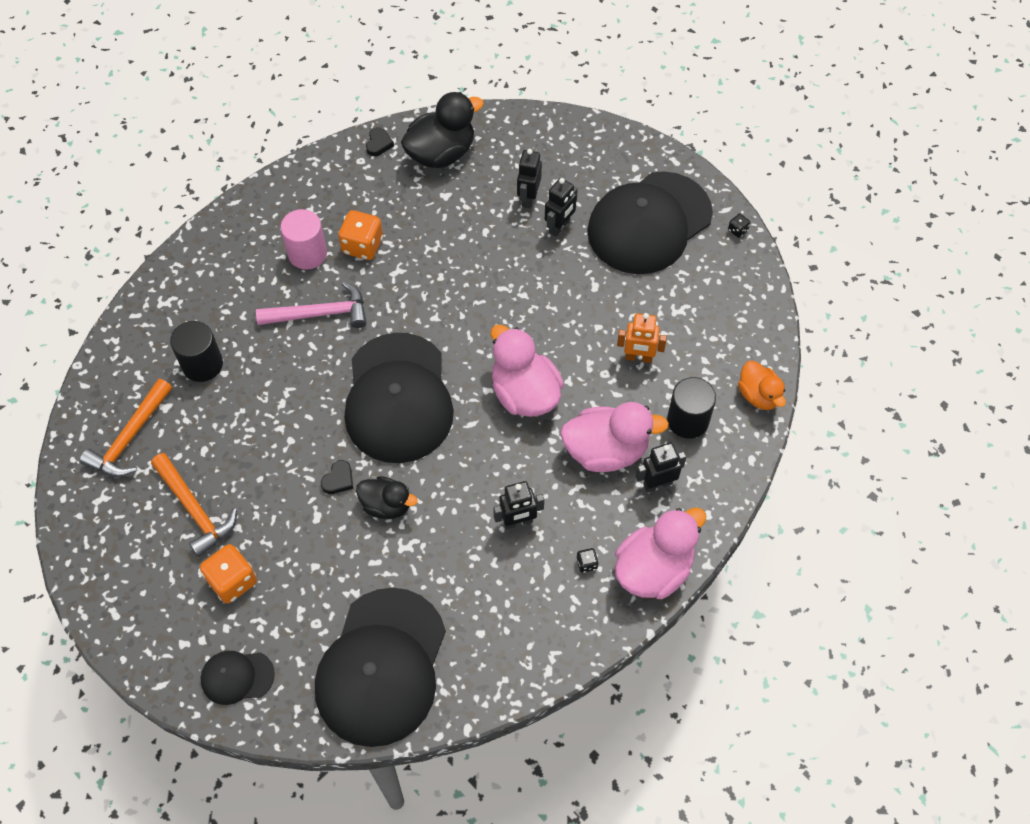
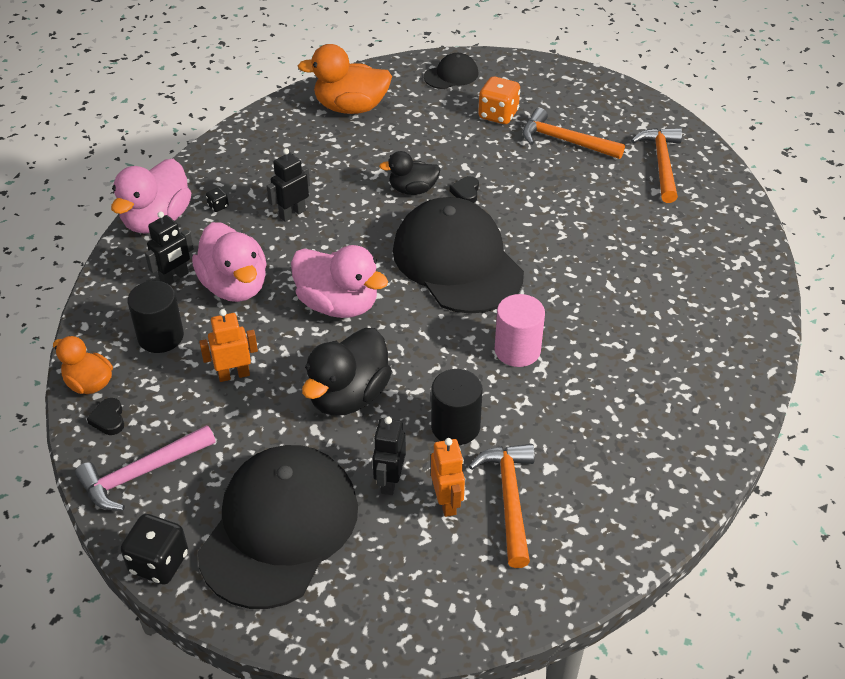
camera: 155 degrees right, 15 degrees down
(202, 364) = (655, 228): black cylinder -> black cylinder (455, 426)
(307, 254) = (647, 349): pink cylinder -> pink cylinder (517, 350)
(319, 314) = (587, 301): pink hammer -> pink hammer (142, 473)
(362, 246) = (597, 378): orange dice -> none
(379, 144) = (676, 500): black heart -> black heart (108, 419)
(381, 667) = (351, 107): black cap -> orange duck
(441, 153) = (591, 518): black duck -> black duck (348, 396)
(486, 184) = (509, 500): none -> orange hammer
(528, 198) = (447, 502): black robot -> orange robot
(606, 451) = (235, 286): pink duck -> pink duck turned 90 degrees counterclockwise
(737, 230) = (159, 563): black dice -> black dice, size x2.16

